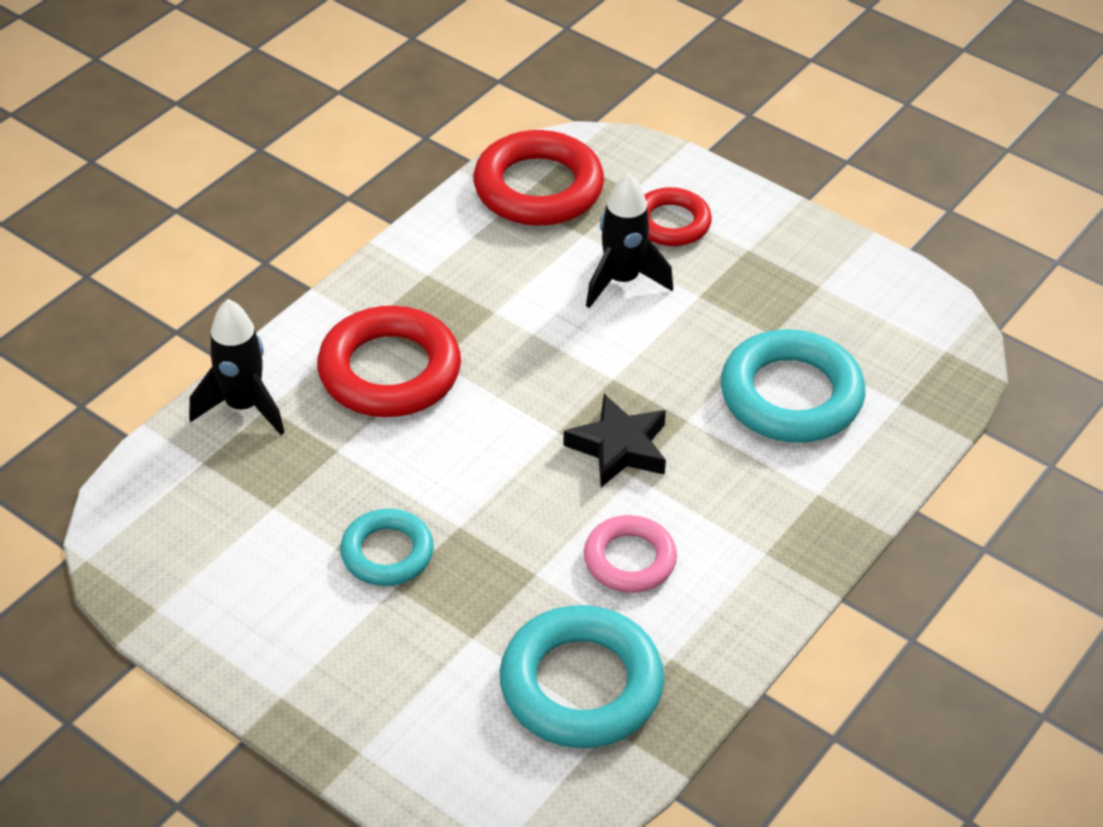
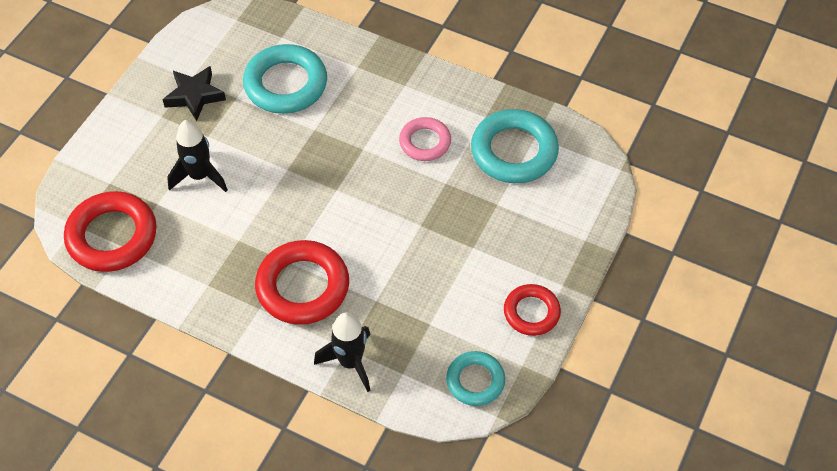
camera: 100 degrees left, 10 degrees up
(387, 553) = (450, 256): turquoise ring -> turquoise ring (475, 381)
(619, 447) = (343, 158): black star -> black star (194, 96)
(671, 223) = (141, 158): red ring -> red ring (531, 312)

